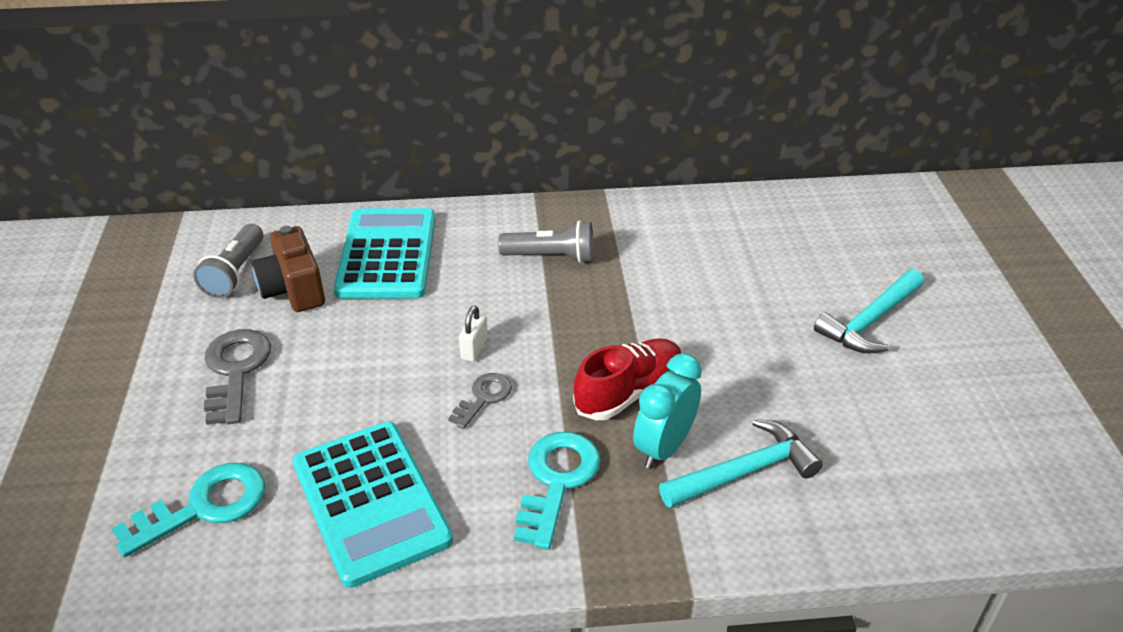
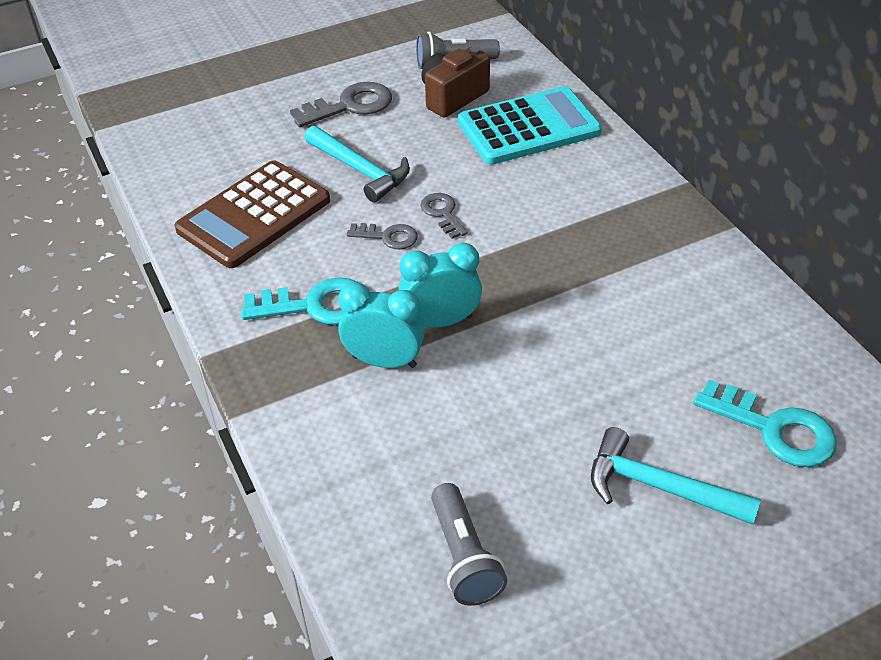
camera: 70 degrees right, 5 degrees up
(204, 507) = (220, 143): turquoise key -> turquoise key (774, 429)
(371, 502) = (254, 215): turquoise calculator -> brown calculator
(474, 348) = (442, 213): white padlock -> grey key
(551, 257) = (596, 221): grey flashlight -> grey flashlight (464, 557)
(629, 392) = (441, 321): red shoe -> turquoise clock
(744, 472) = (380, 423): turquoise hammer -> turquoise hammer (360, 170)

